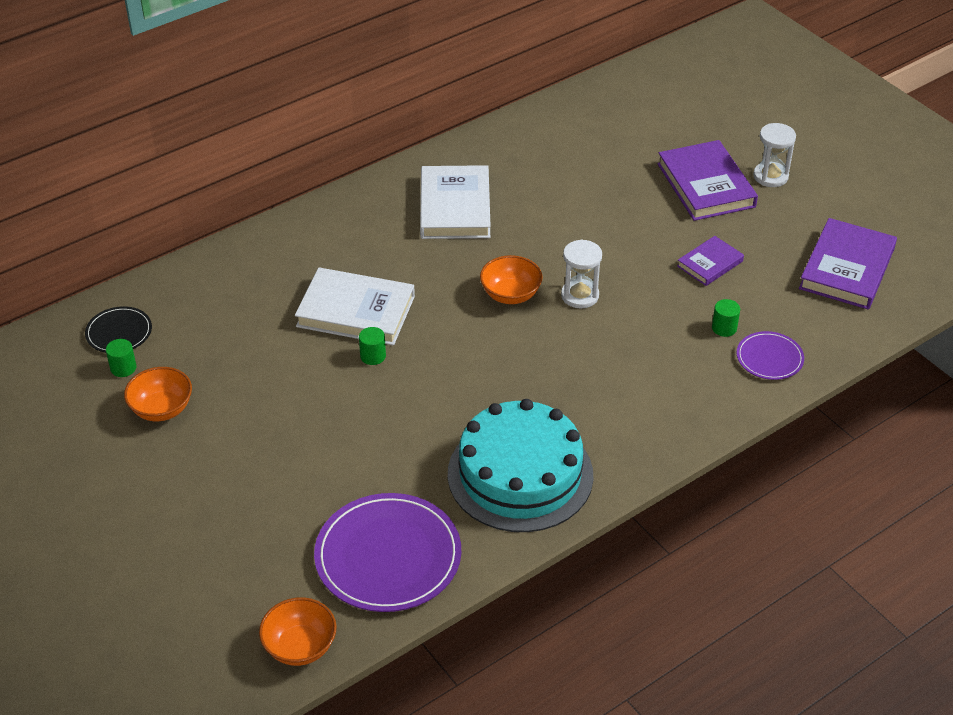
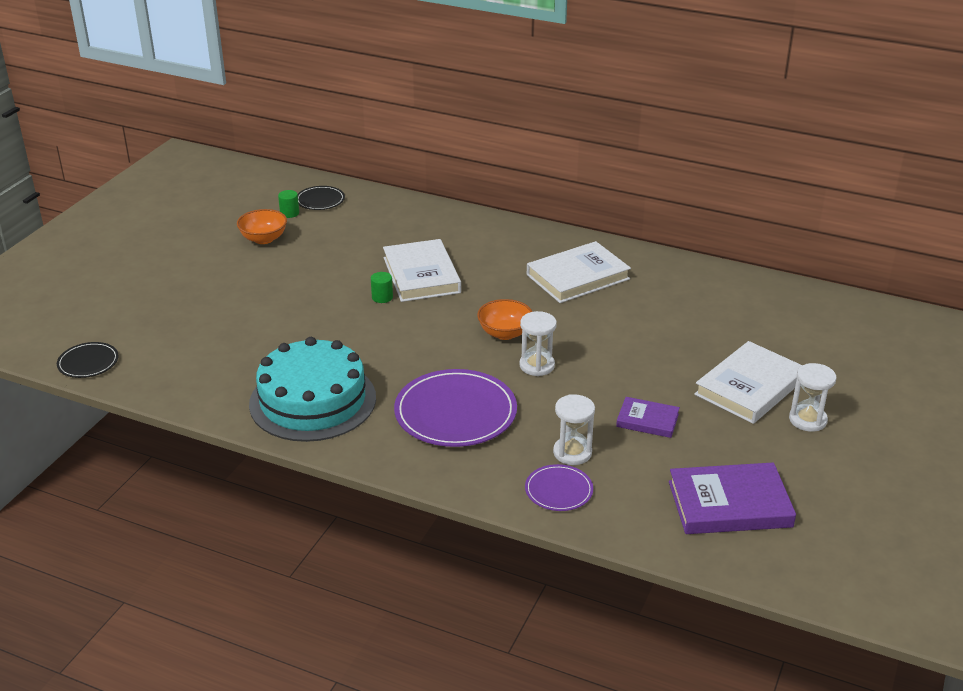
camera: 60 degrees right, 10 degrees down
(300, 647) = (88, 362): orange bowl -> black plate
(388, 556) = (191, 369): purple plate -> purple plate (455, 412)
(705, 185) = (749, 387): purple book -> white book
(724, 328) = (572, 453): green cylinder -> white hourglass

